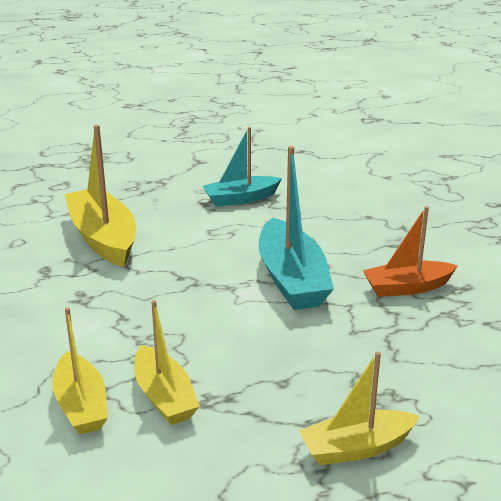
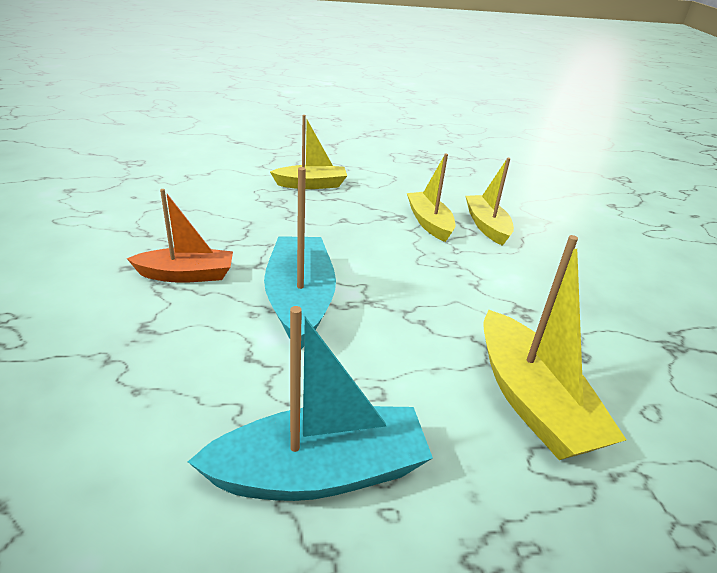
camera: 175 degrees left, 5 degrees up
(240, 199) = (319, 472): turquoise boat -> turquoise boat, size x1.54

